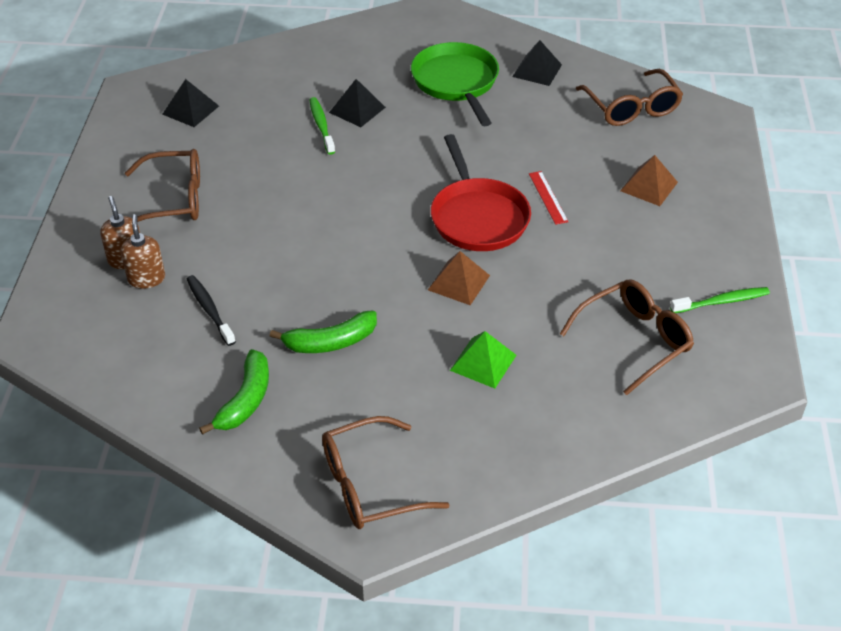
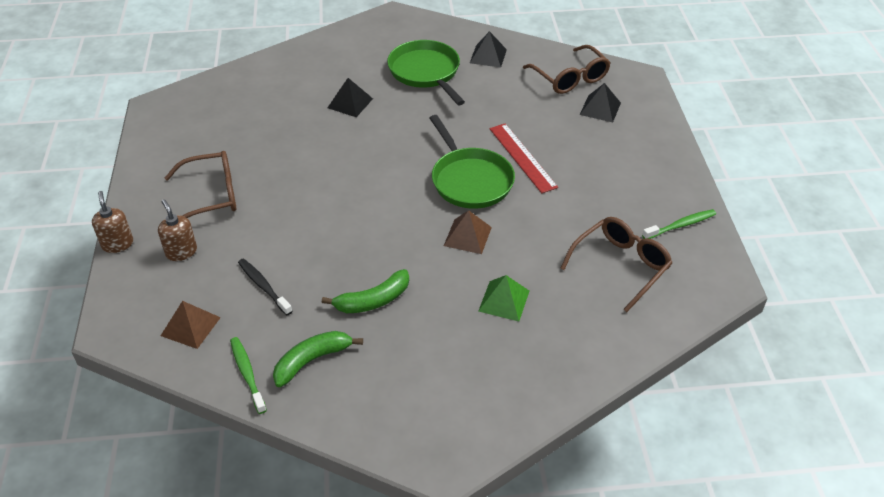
camera: 10 degrees left, 0 degrees up
(146, 278) = (202, 266): brown soap dispenser -> brown soap dispenser (117, 244)
(190, 110) = (210, 118): black pyramid -> black pyramid (600, 108)
(245, 400) = (312, 360): green banana -> green banana turned 135 degrees counterclockwise
(321, 126) = (323, 119): green toothbrush -> green toothbrush (247, 374)
(369, 485) = (435, 420): brown glasses -> none
(477, 217) = (470, 180): red pan -> green pan
(548, 197) = (522, 157): red ruler -> red ruler, size x1.65
(649, 186) = (599, 139): brown pyramid -> brown pyramid (190, 326)

